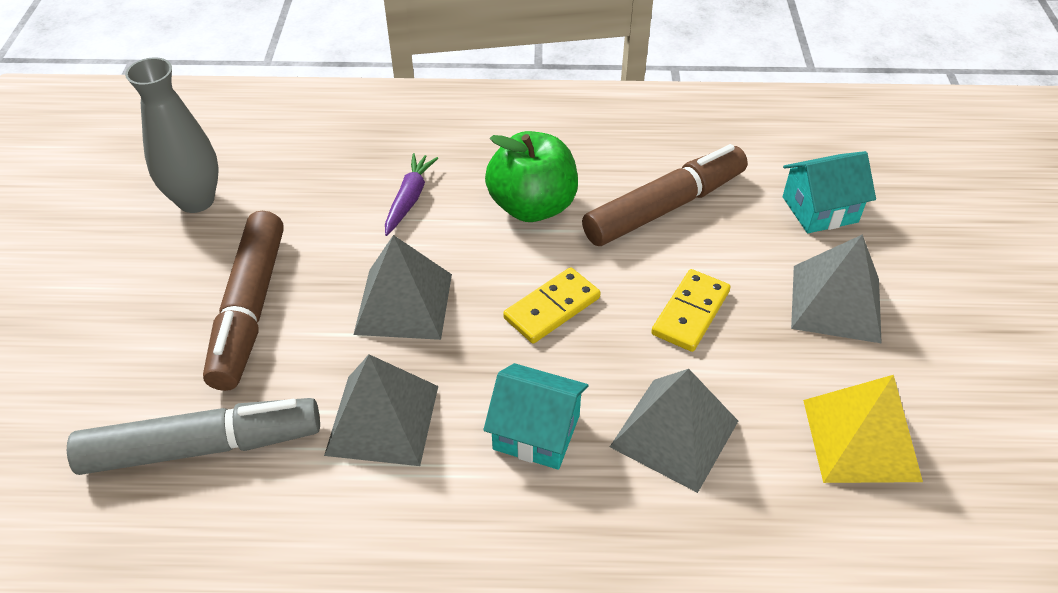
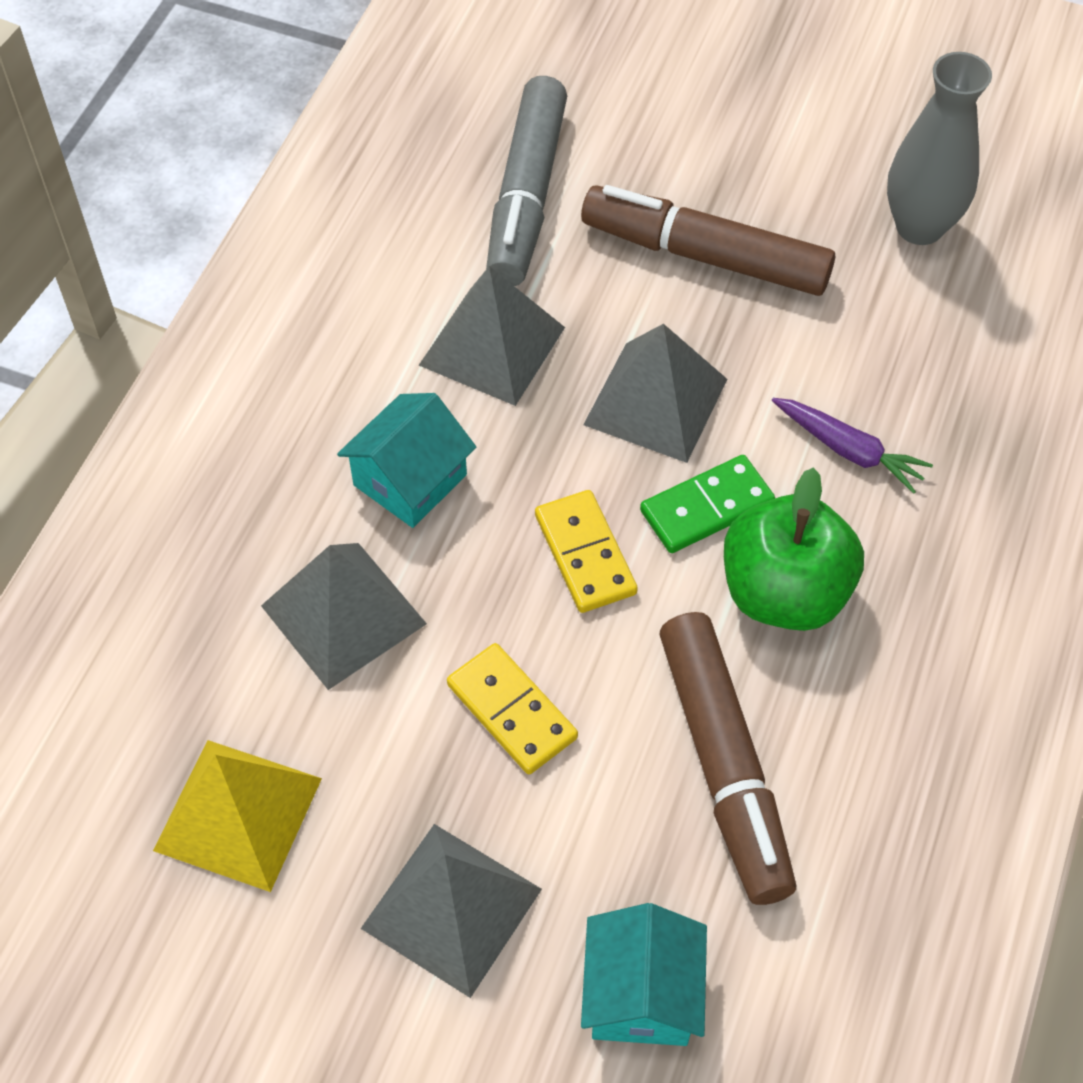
camera: 110 degrees right, 10 degrees up
(484, 256) = (706, 507): none -> green domino

